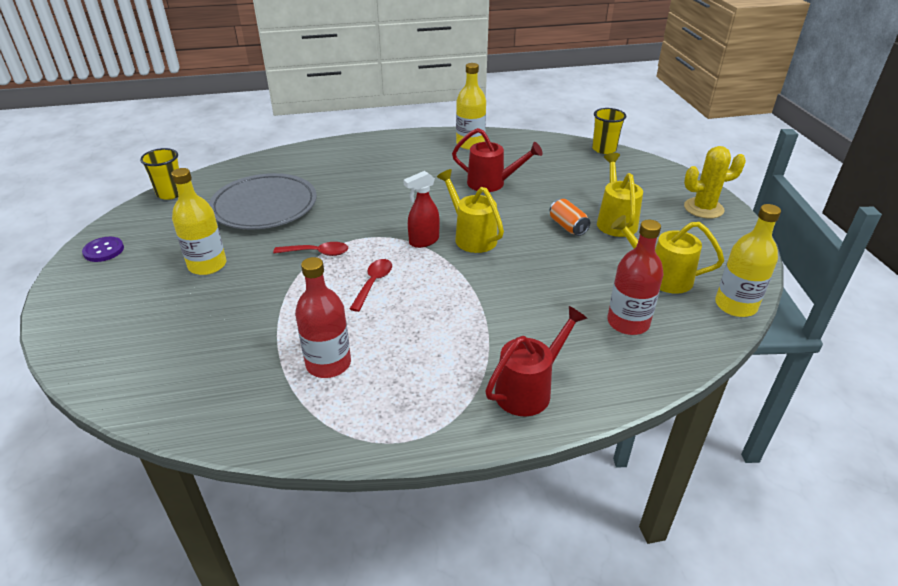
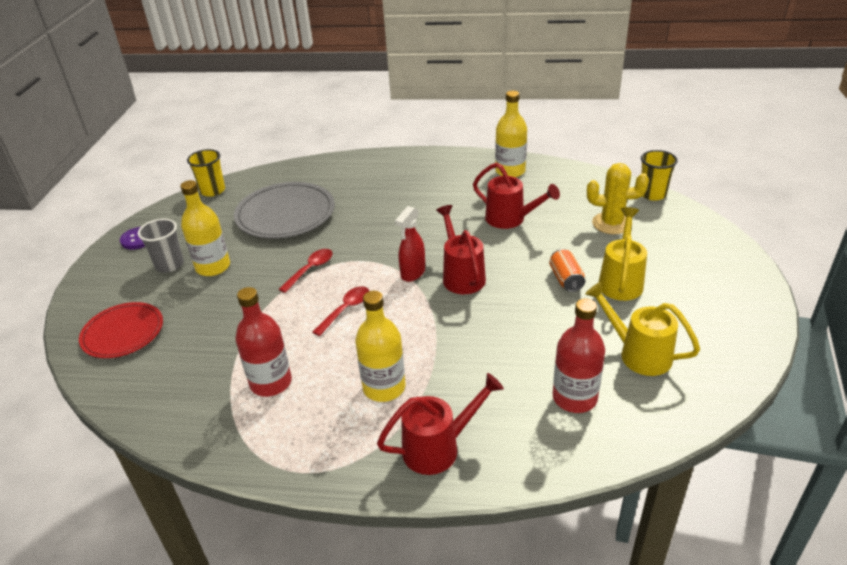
camera: 20 degrees right, 0 degrees up
(131, 346) = (123, 333): none -> red plate
(155, 270) = (169, 265): none -> grey cup
(317, 253) = (310, 270): red spoon -> red spoon turned 75 degrees counterclockwise
(423, 241) = (412, 273): red spray bottle -> red spray bottle turned 45 degrees counterclockwise
(471, 237) = (461, 275): yellow watering can -> red watering can
(703, 208) = (731, 281): yellow cactus -> yellow cactus (611, 223)
(735, 305) = (705, 401): yellow bottle -> yellow bottle (384, 387)

